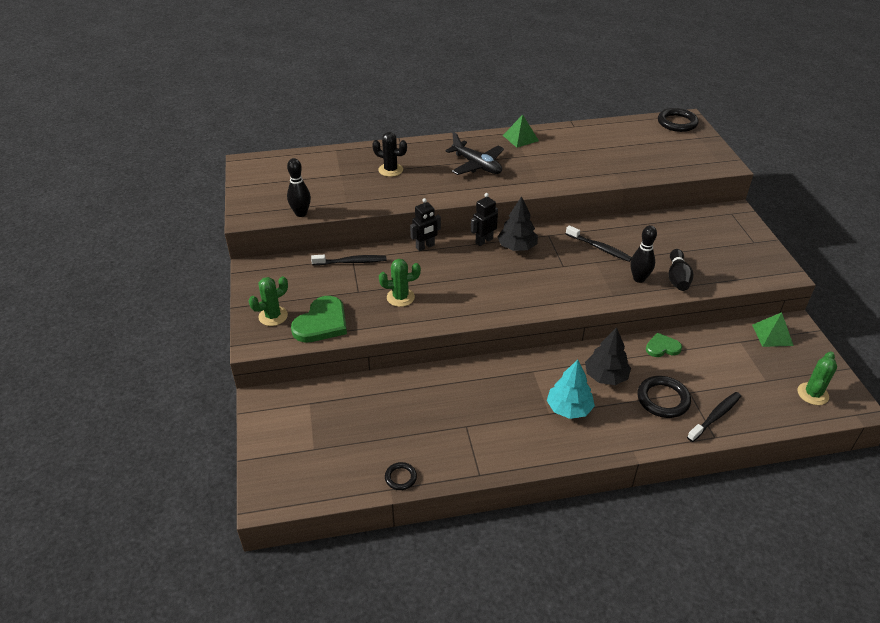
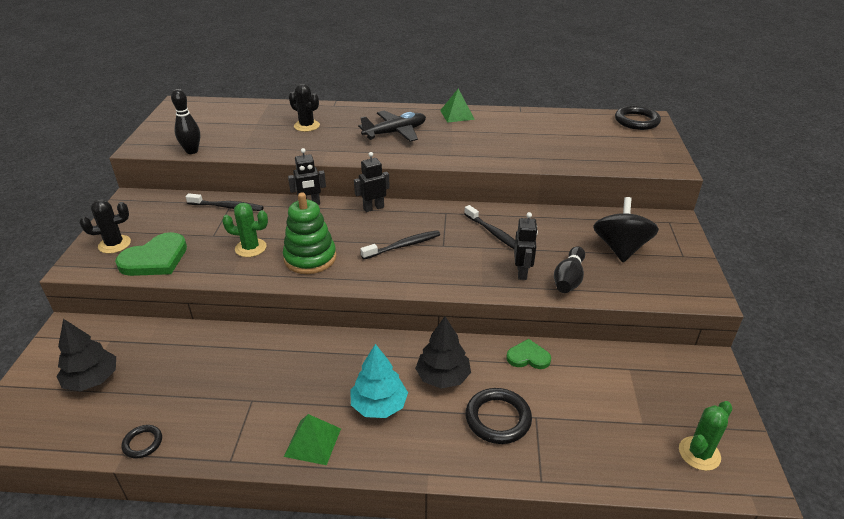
camera: 15 degrees right, 5 degrees down
(273, 316) = (114, 244): green cactus -> black cactus
(459, 297) = (310, 258): none -> green stacking toy
(477, 165) = (395, 132): black plane -> black plane turned 90 degrees counterclockwise
(517, 247) = (404, 219): black tree -> black tree (92, 380)
(639, 279) = (522, 272): black bowling pin -> black robot
(704, 244) = (620, 248): none -> black spinning top
(715, 417) = (554, 454): black toothbrush -> black toothbrush (403, 246)
(772, 335) = (674, 368): green pyramid -> green pyramid (313, 442)

